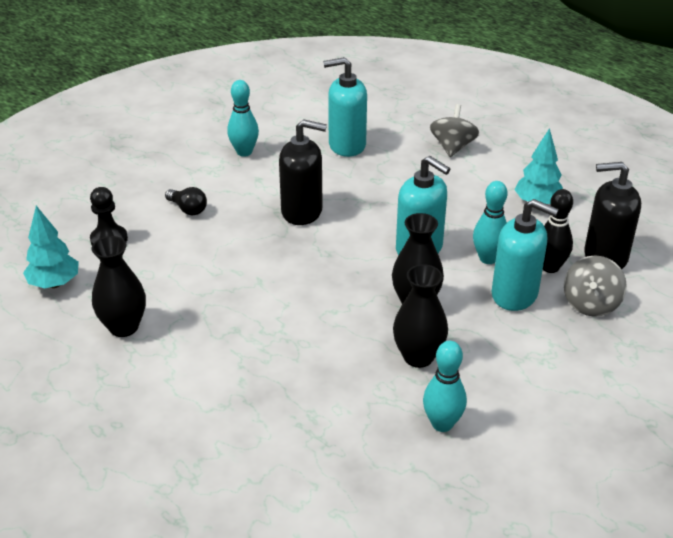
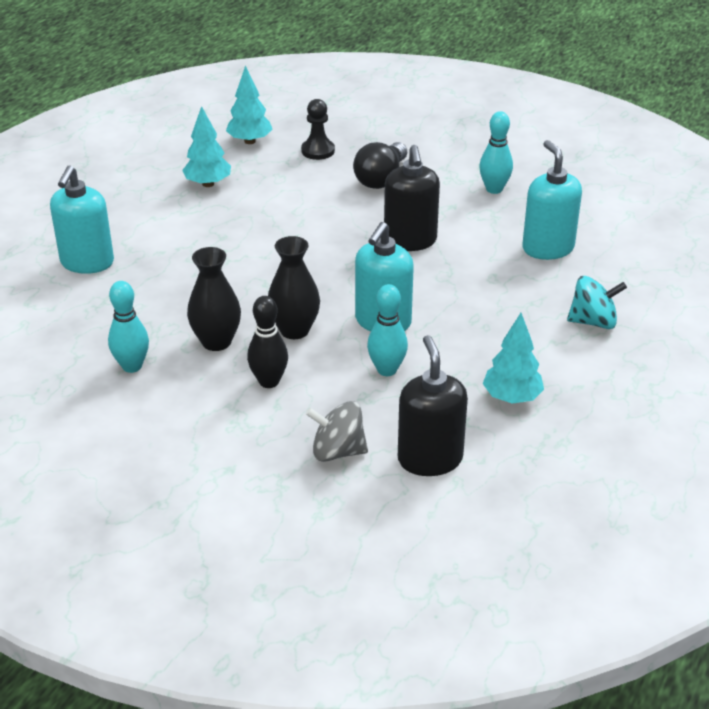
camera: 75 degrees right, 0 degrees up
(124, 327) = (208, 184): black vase -> turquoise tree
(188, 209) = (381, 178): black light bulb -> black light bulb, size x1.65
(452, 147) = (593, 321): grey spinning top -> turquoise spinning top
(515, 294) = (332, 394): turquoise soap dispenser -> turquoise soap dispenser (87, 262)
(550, 267) = (391, 416): black bowling pin -> black bowling pin (269, 381)

